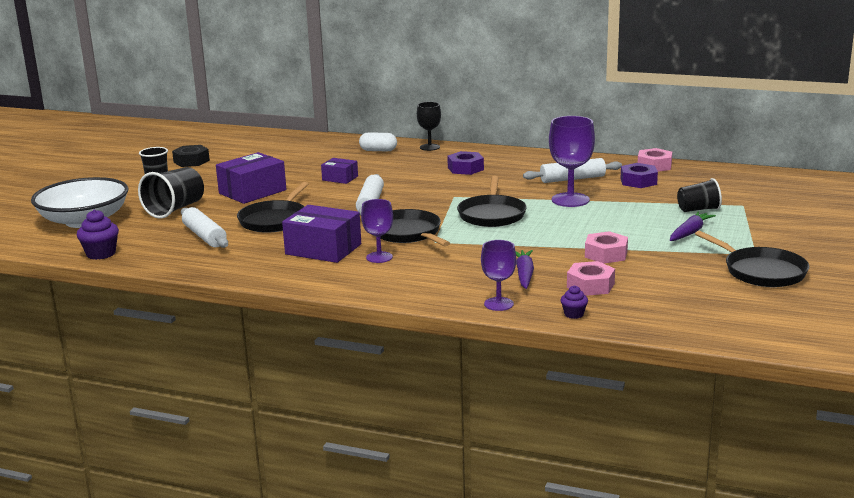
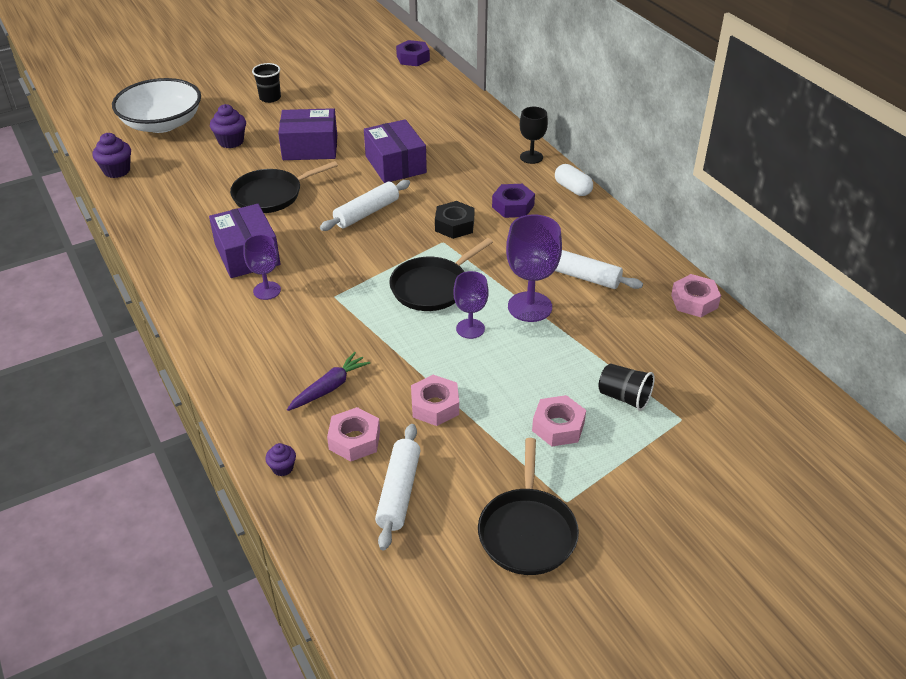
camera: 40 degrees right, 20 degrees up
(175, 209) = (231, 141): black cup -> purple cupcake
(191, 161) = (328, 82): black nut -> black nut (454, 225)
(205, 236) = (201, 188): white rolling pin -> white rolling pin (399, 492)
(340, 178) = (395, 164): purple box -> purple box, size x1.79
(378, 150) = (482, 140): white capsule -> white capsule (572, 189)
(408, 233) = (332, 272): black pan -> none
(498, 304) = (253, 412): purple goblet -> purple goblet (470, 328)
(638, 181) = (638, 317): purple nut -> purple nut (413, 58)
(690, 232) = (558, 426): purple carrot -> pink nut

